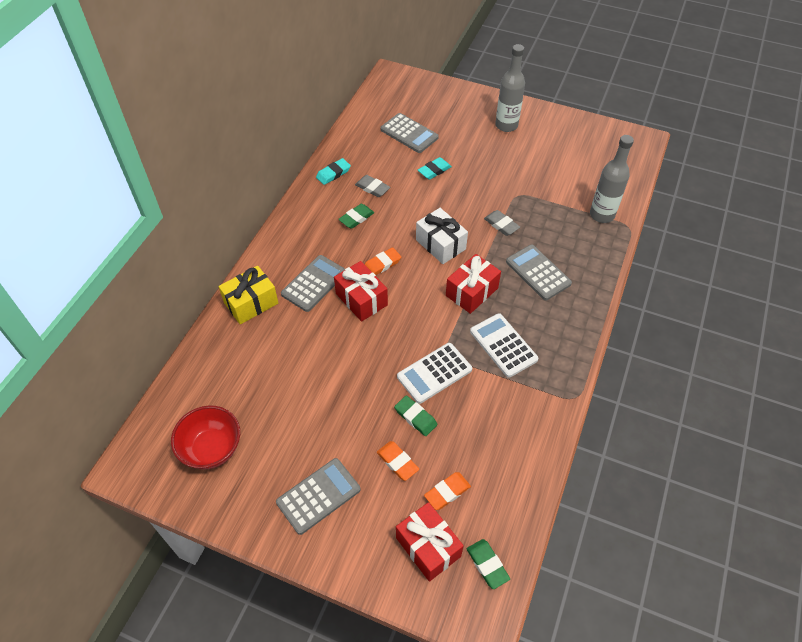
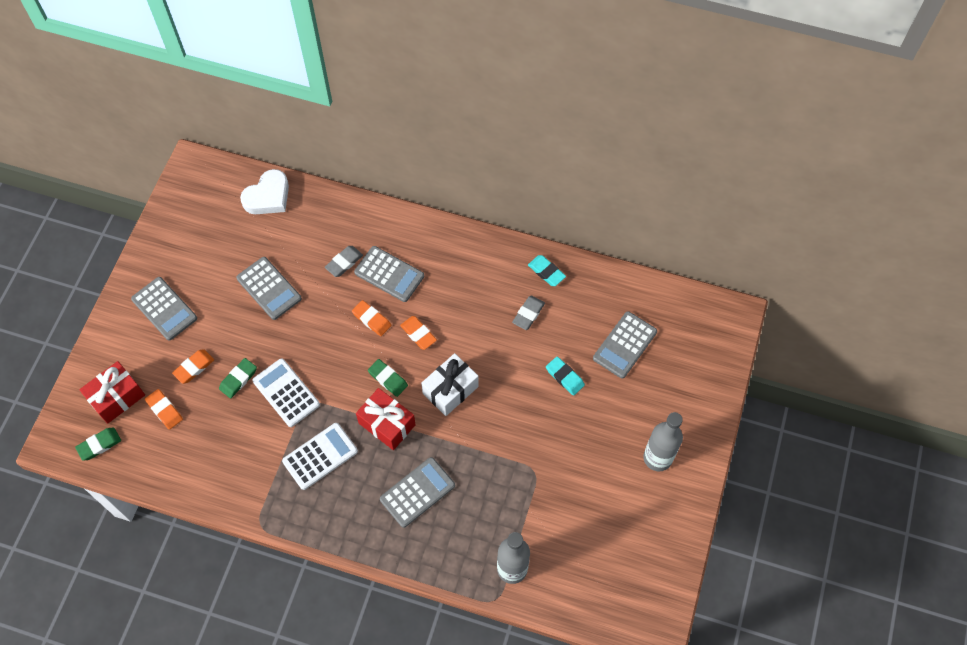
camera: 85 degrees right, 10 degrees up
(194, 388) = (268, 196): none -> white heart
(212, 449) = (209, 222): red bowl -> none
(251, 303) = (362, 224): yellow gift -> none
(311, 387) = (269, 288): none -> grey calculator
(356, 218) = (481, 303): green eraser -> green eraser (388, 379)
(361, 299) = (371, 319): red gift -> orange eraser
(501, 225) = (485, 453): grey eraser -> grey eraser (344, 262)

